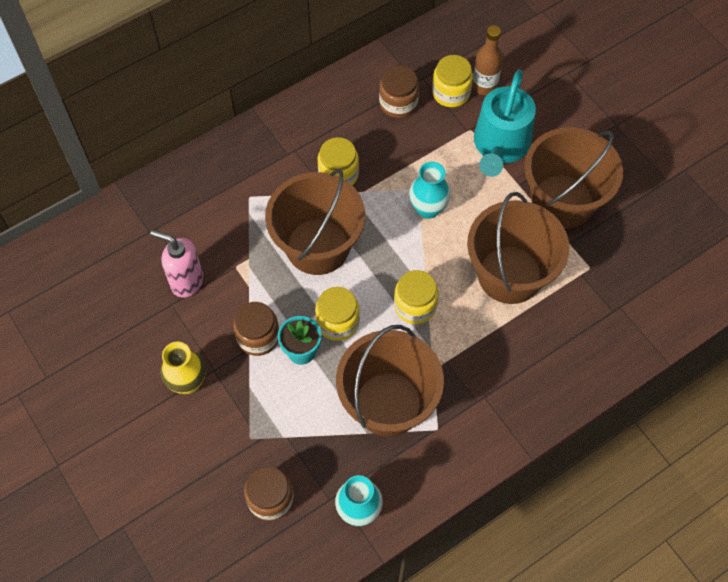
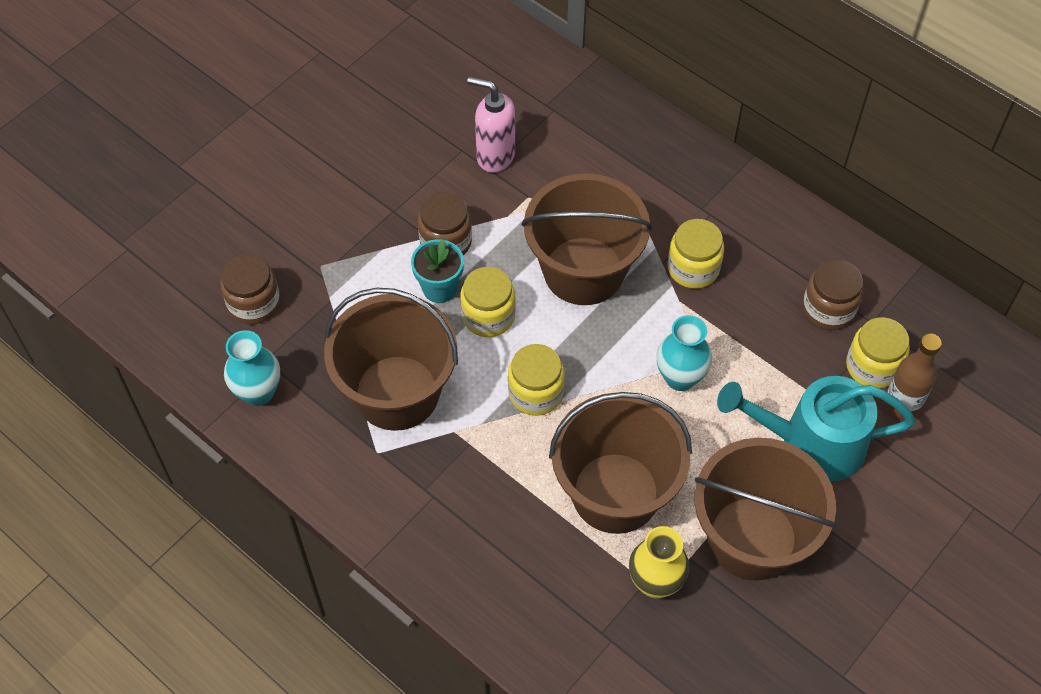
camera: 75 degrees right, 5 degrees down
(186, 281) = (495, 156): pink soap dispenser -> pink soap dispenser turned 75 degrees counterclockwise
(188, 382) = (372, 191): yellow vase -> yellow vase (655, 583)

